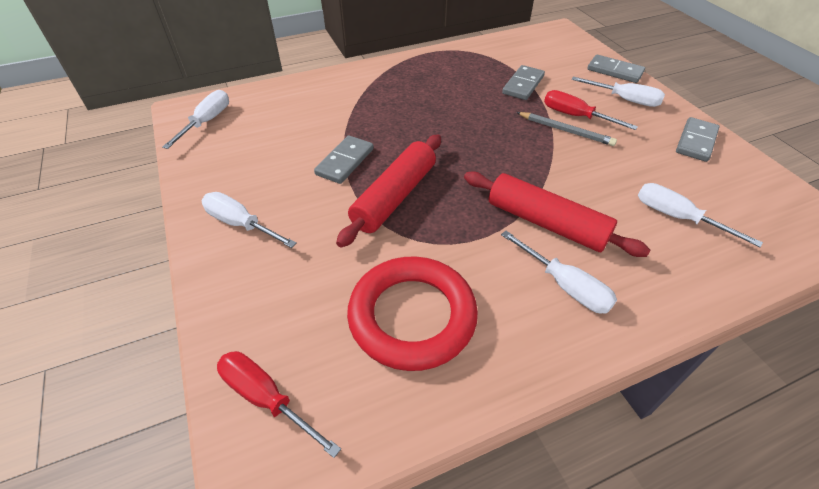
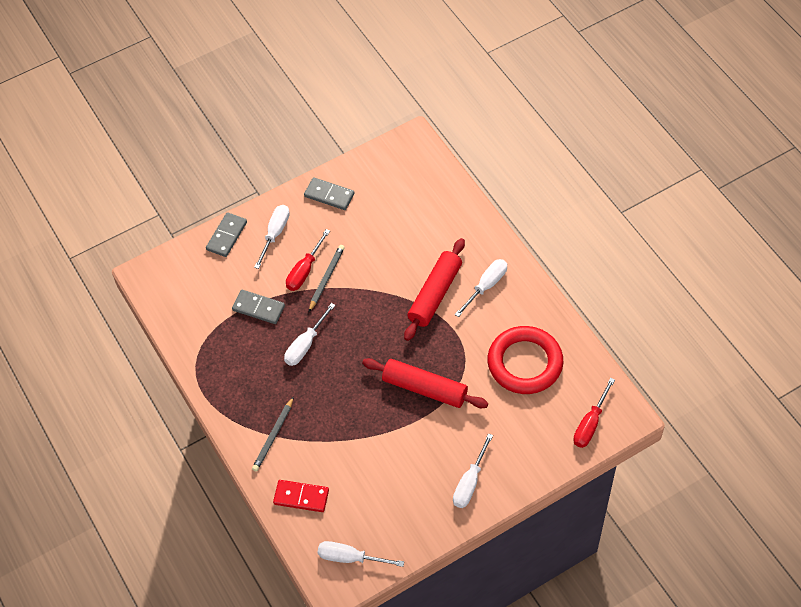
camera: 95 degrees left, 10 degrees up
(292, 97) = (301, 497): none -> red domino
(345, 162) = (390, 430): grey domino -> none
(368, 85) = (273, 436): none -> grey pencil
(676, 217) = (416, 221): white screwdriver -> white screwdriver (305, 345)

